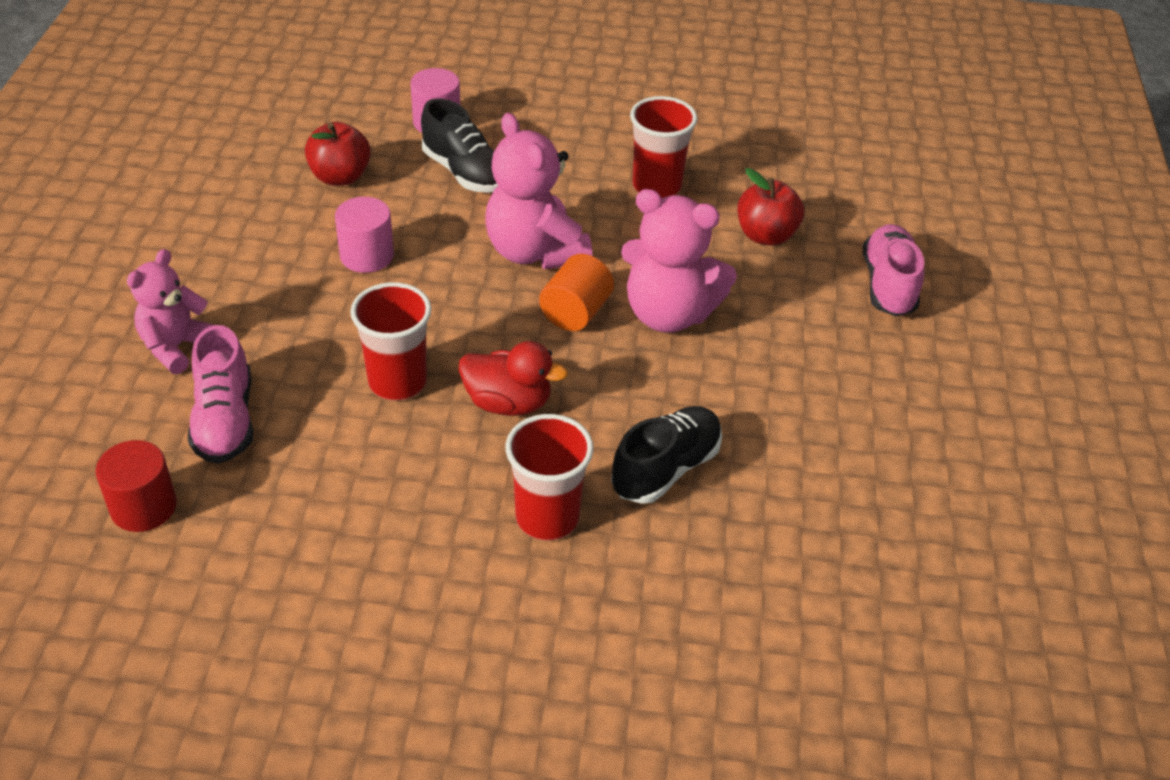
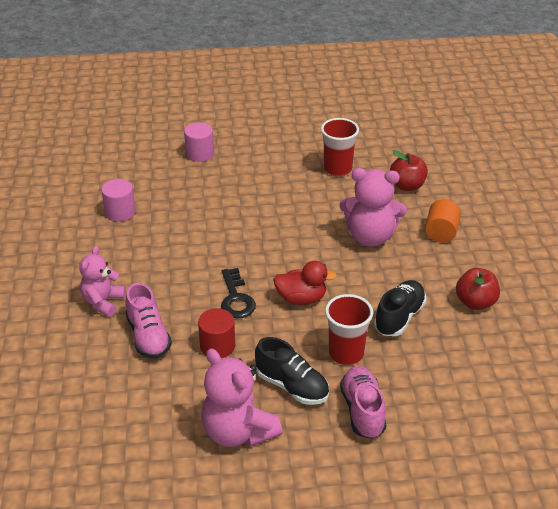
camera: 10 degrees left, 5 degrees down
(143, 507) = (122, 389): red cylinder -> red cylinder (217, 346)
(340, 177) = (157, 193): red apple -> red apple (475, 302)
(367, 256) = (190, 234): pink cylinder -> pink cylinder (120, 212)
(397, 382) = (236, 299): red cup -> black key
(464, 172) = (227, 179): black shoe -> black shoe (292, 386)
(535, 251) = (284, 216): pink teddy bear -> pink teddy bear (238, 431)
(575, 312) = (319, 244): orange cylinder -> orange cylinder (441, 232)
(888, 285) = (482, 201): pink shoe -> pink shoe (362, 410)

